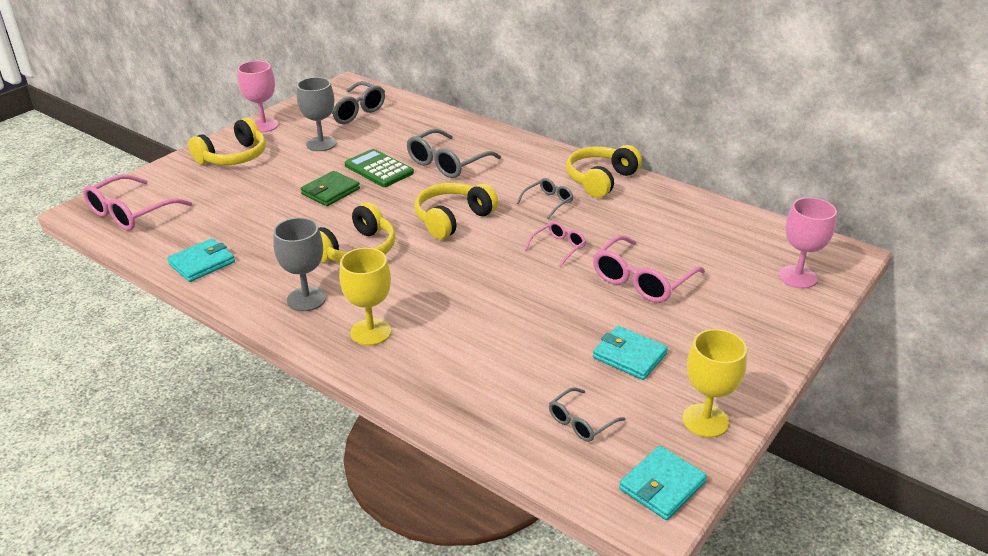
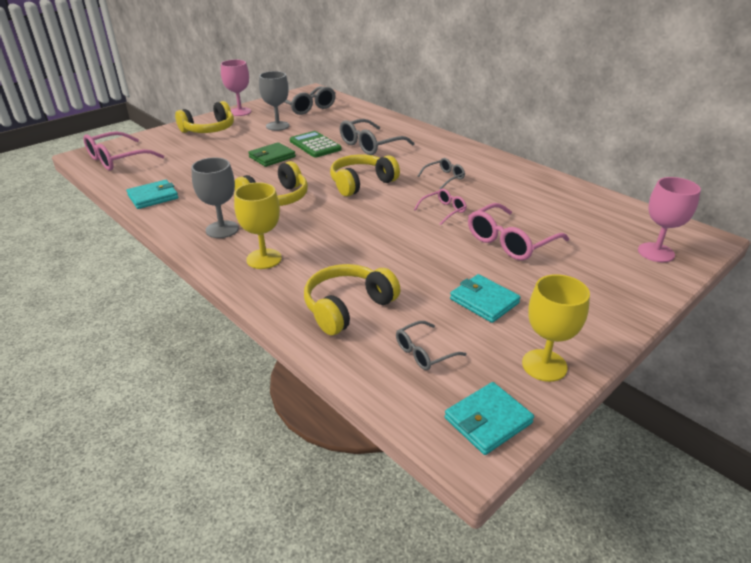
camera: 10 degrees right, 0 degrees up
(600, 180) = (492, 165): yellow headphones -> yellow headphones (347, 307)

